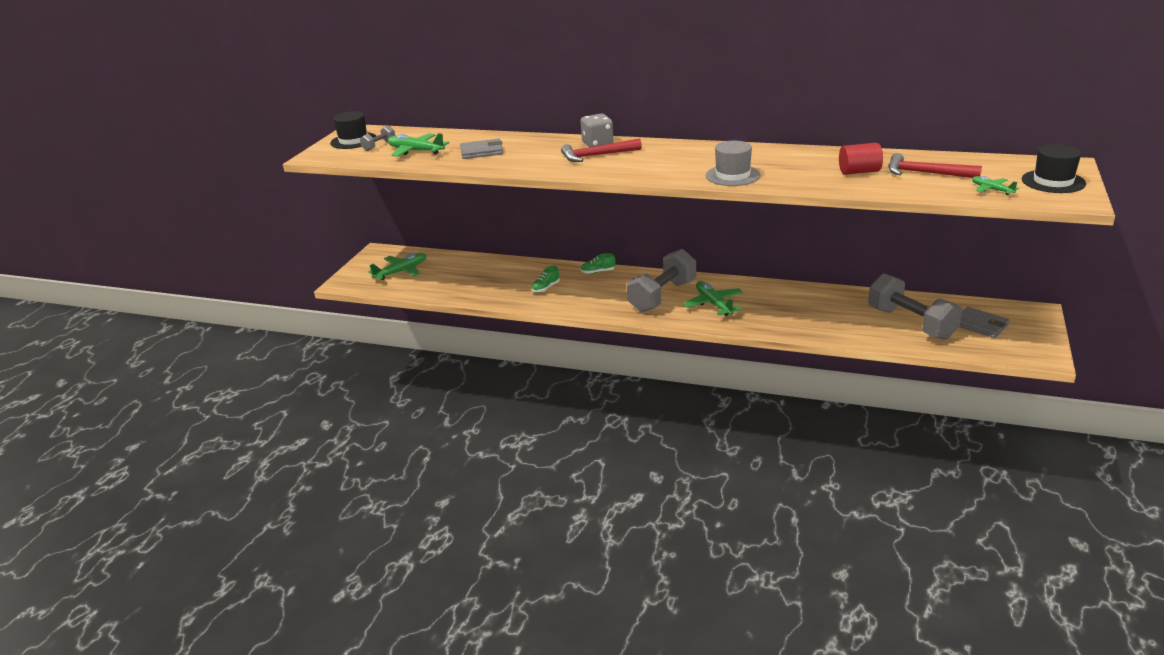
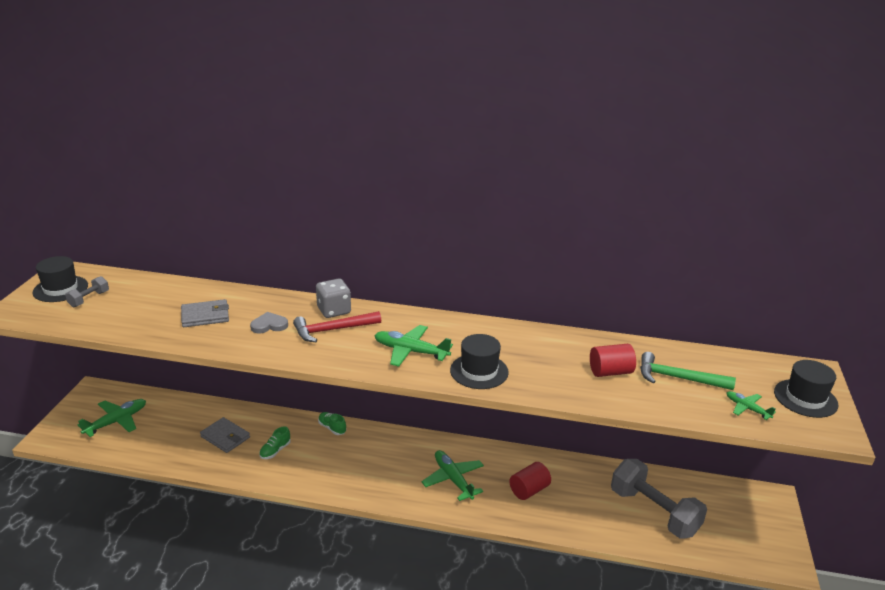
camera: 10 degrees left, 0 degrees up
(416, 151) = (130, 311): green plane -> green plane (411, 351)
(539, 155) = (269, 325): none -> grey heart
(598, 272) = (332, 428): green shoe -> green shoe turned 60 degrees clockwise
(662, 296) = (399, 466): grey dumbbell -> none
(732, 175) = (479, 371): grey hat -> black hat
(787, 310) = (529, 490): none -> red cylinder
(925, 173) = (678, 378): red hammer -> green hammer
(980, 325) = (721, 515): grey wallet -> grey wallet (225, 437)

